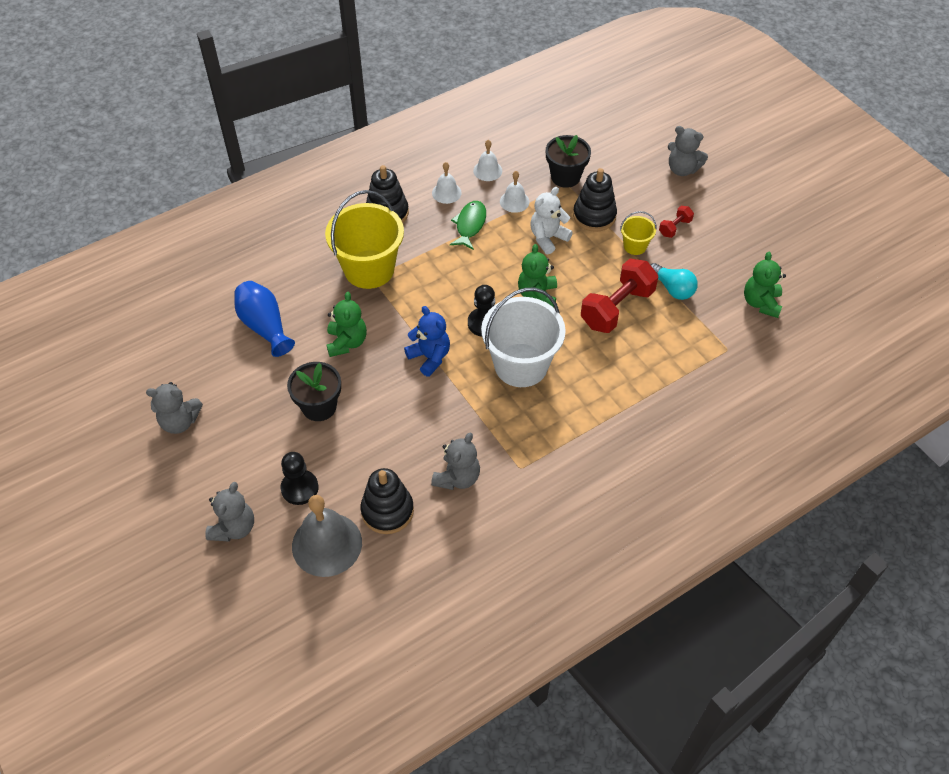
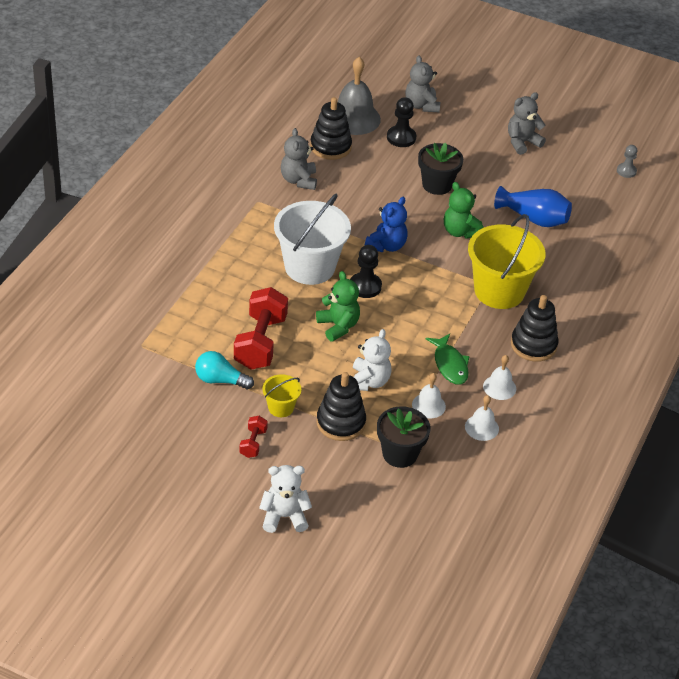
camera: 145 degrees right, 10 degrees down
(119, 339) = (626, 171): none -> grey pawn
(429, 357) = (386, 245): blue teddy bear -> blue teddy bear turned 75 degrees counterclockwise
(682, 169) = (284, 517): grey teddy bear -> white teddy bear
(761, 303) = (129, 399): green teddy bear -> none

